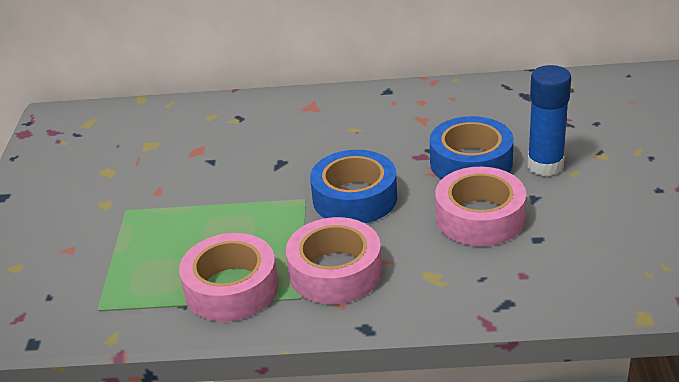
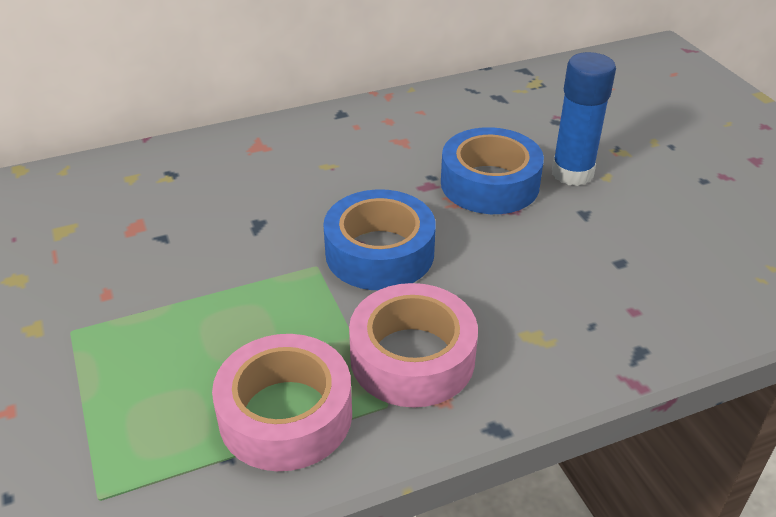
camera: 25 degrees left, 5 degrees up
(480, 217) = (541, 249): pink tape -> none

